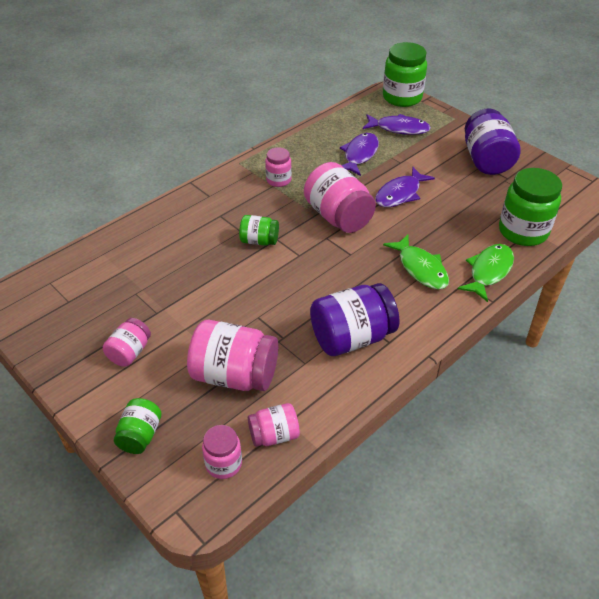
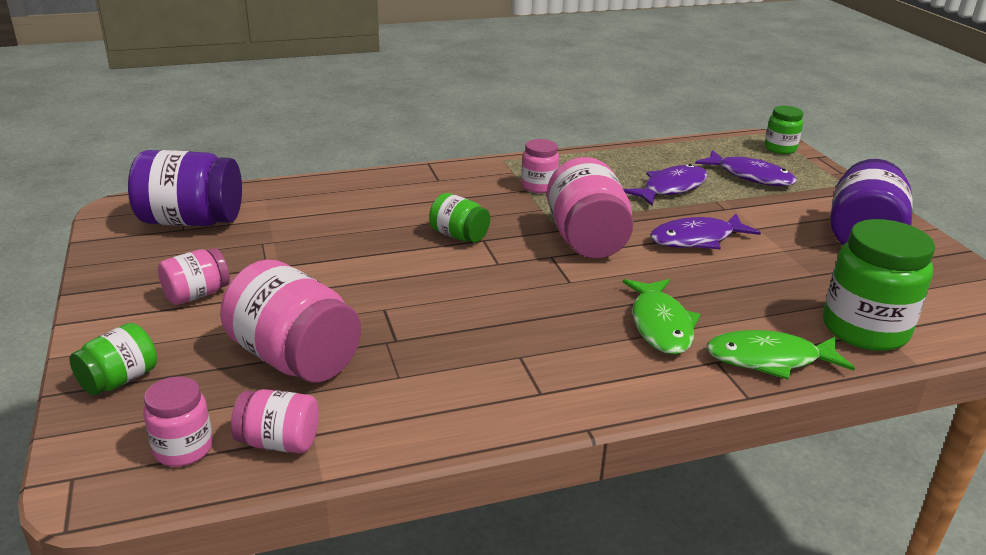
camera: 25 degrees right, 15 degrees down
(352, 337) = (490, 370): purple jar -> purple jar (191, 221)
(402, 98) = (780, 148): green jar -> green jar, size x0.55
(488, 271) = (769, 359): green fish -> green fish turned 150 degrees counterclockwise

